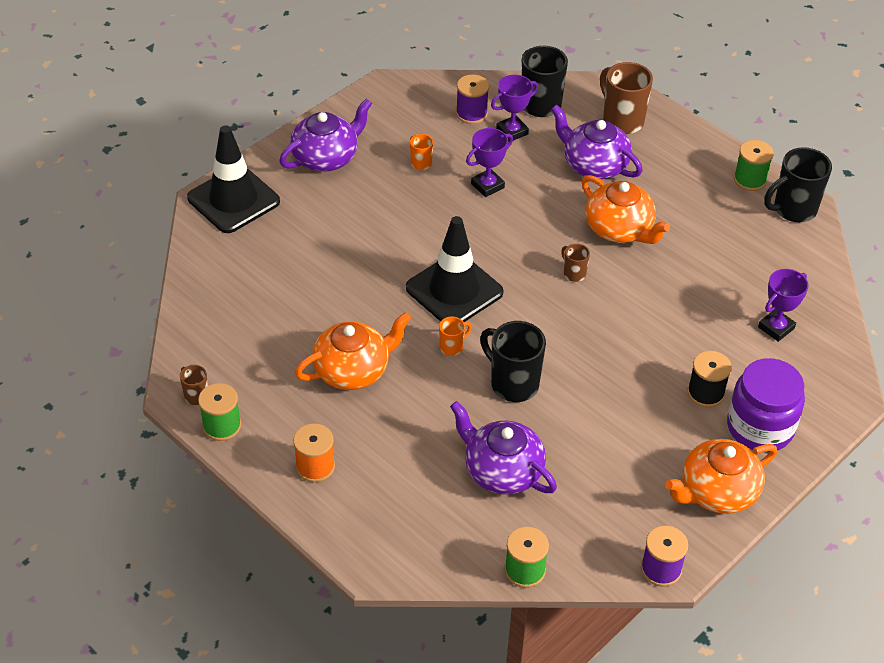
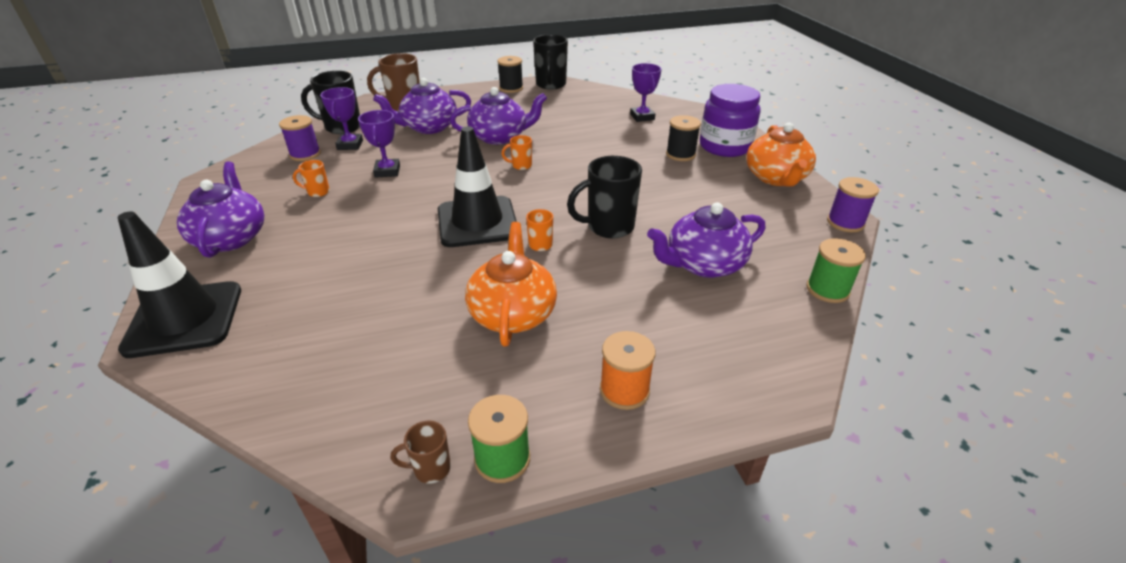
camera: 60 degrees left, 10 degrees down
(574, 273) = (521, 166): brown mug -> orange mug
(620, 229) = (500, 137): orange teapot -> purple teapot
(750, 180) = (511, 88): green spool -> black spool

